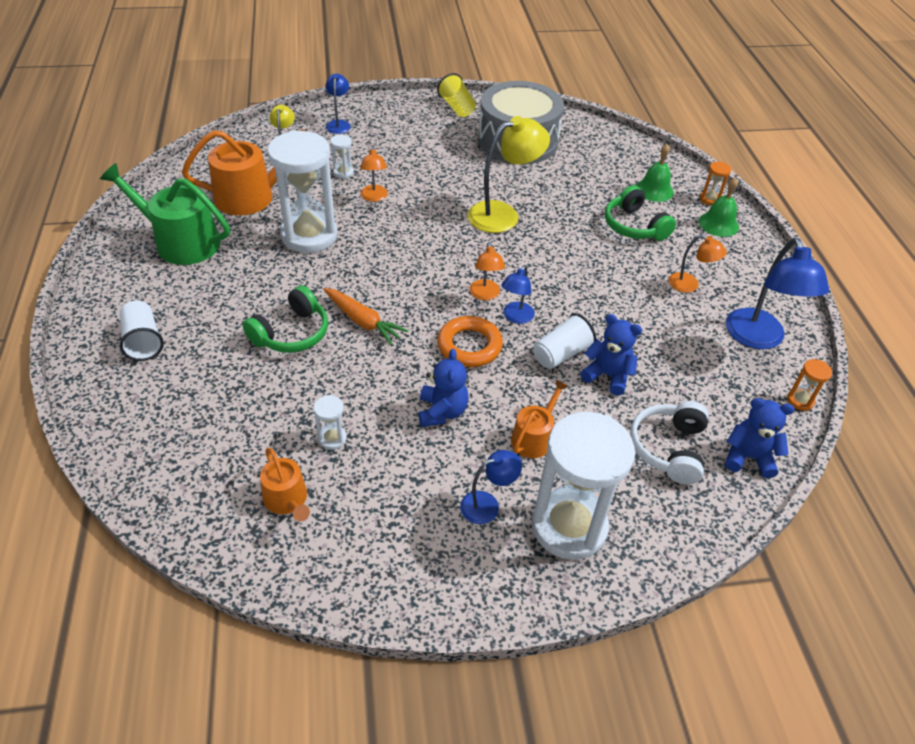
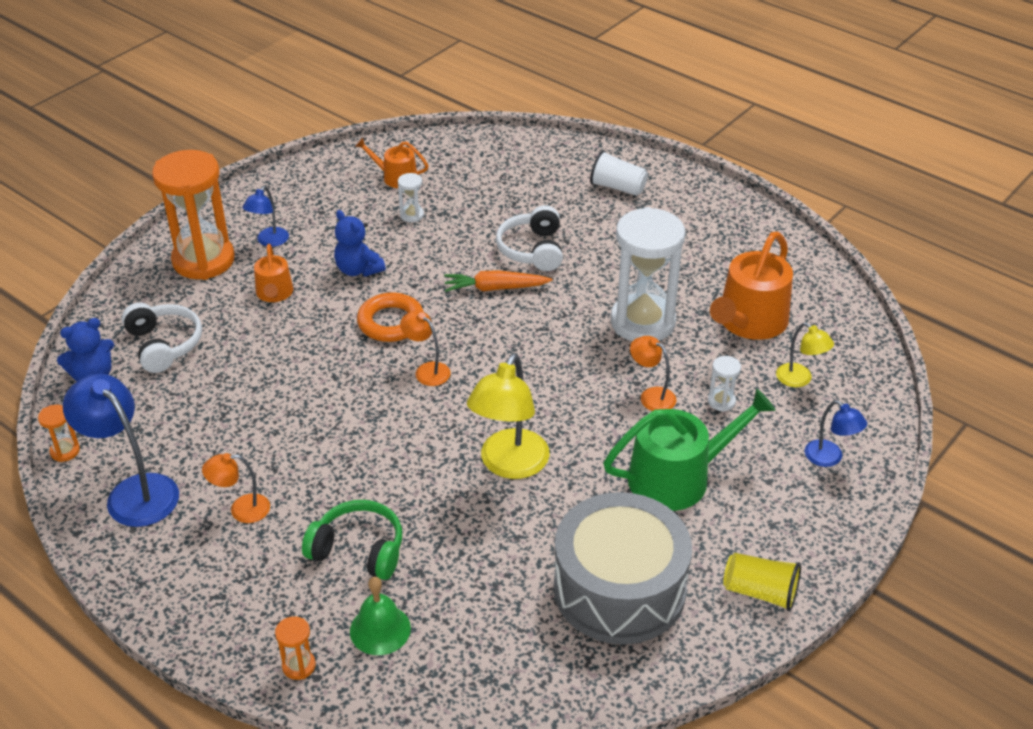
camera: 140 degrees right, 5 degrees down
(181, 242) = (723, 252): green watering can -> green watering can (678, 477)
(291, 333) = (532, 250): green headphones -> white headphones
(515, 317) = (379, 368): blue lamp -> none
(561, 354) = (309, 362): white cup -> none
(569, 526) = (203, 260): white hourglass -> orange hourglass
(608, 375) = (255, 369): blue teddy bear -> none
(718, 224) = (261, 627): green bell -> none

